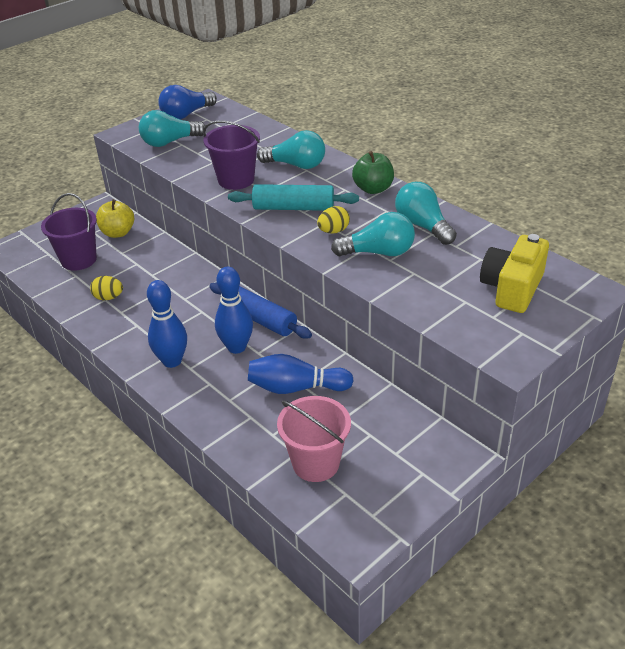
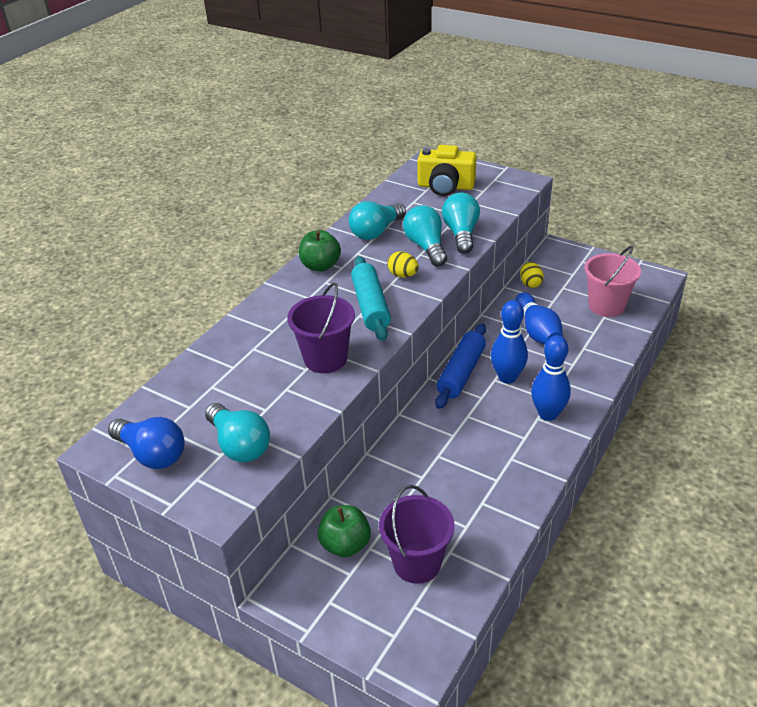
camera: 105 degrees left, 0 degrees up
(108, 297) = (478, 500): yellow egg -> yellow egg (530, 284)
(118, 233) = (345, 545): yellow apple -> green apple
(296, 165) = (282, 323): turquoise light bulb -> turquoise light bulb (461, 234)

